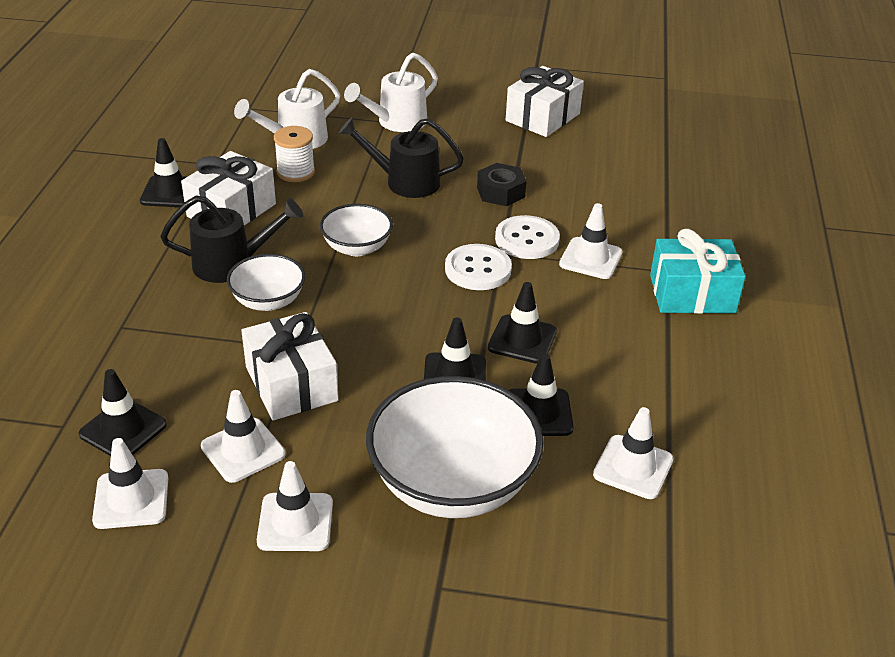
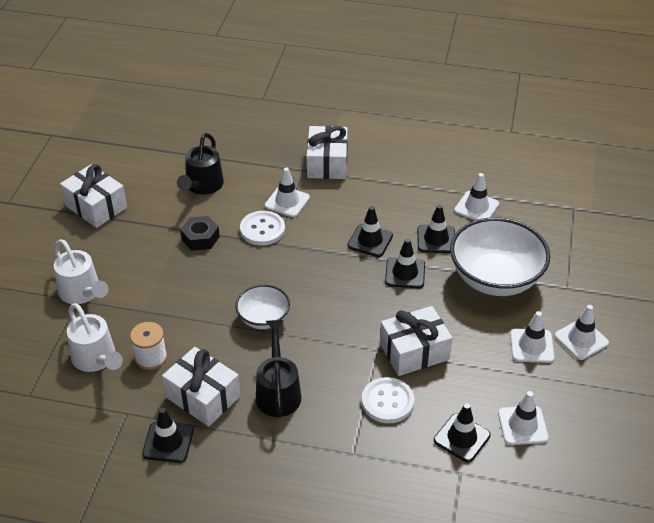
camera: 85 degrees left, 5 degrees up
(243, 450) = (476, 373): white traffic cone -> white traffic cone (581, 339)
(268, 301) = (325, 367): white bowl -> none
(404, 182) = (177, 290): black watering can -> black watering can (202, 186)
(478, 269) = (295, 256): white button -> white button (387, 401)
(692, 294) = (327, 163): turquoise gift -> white gift

